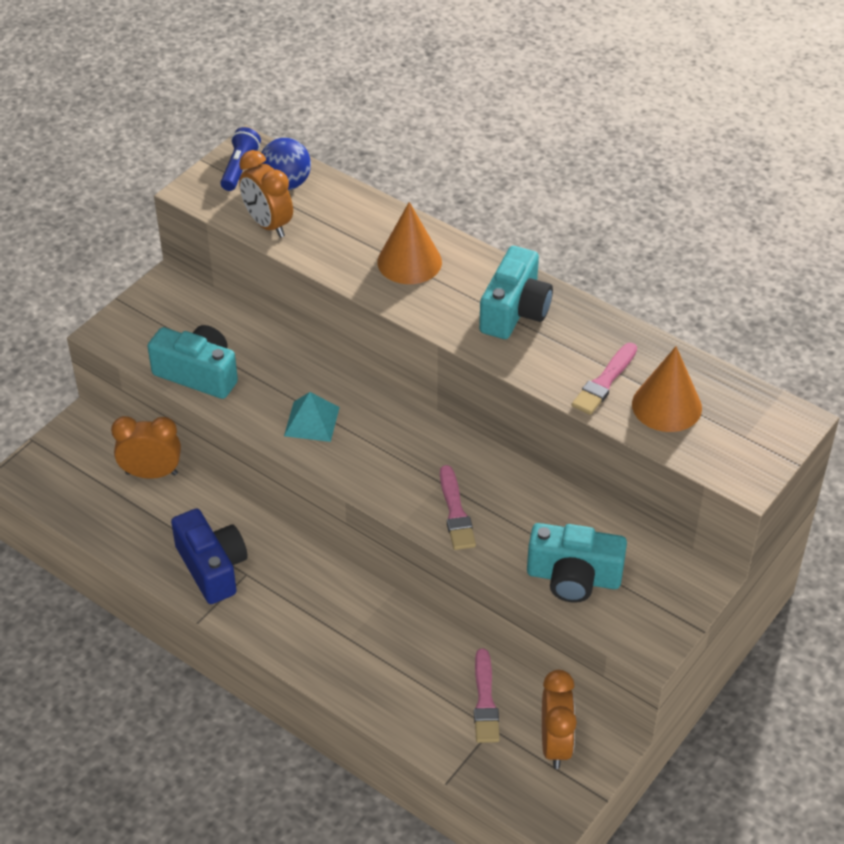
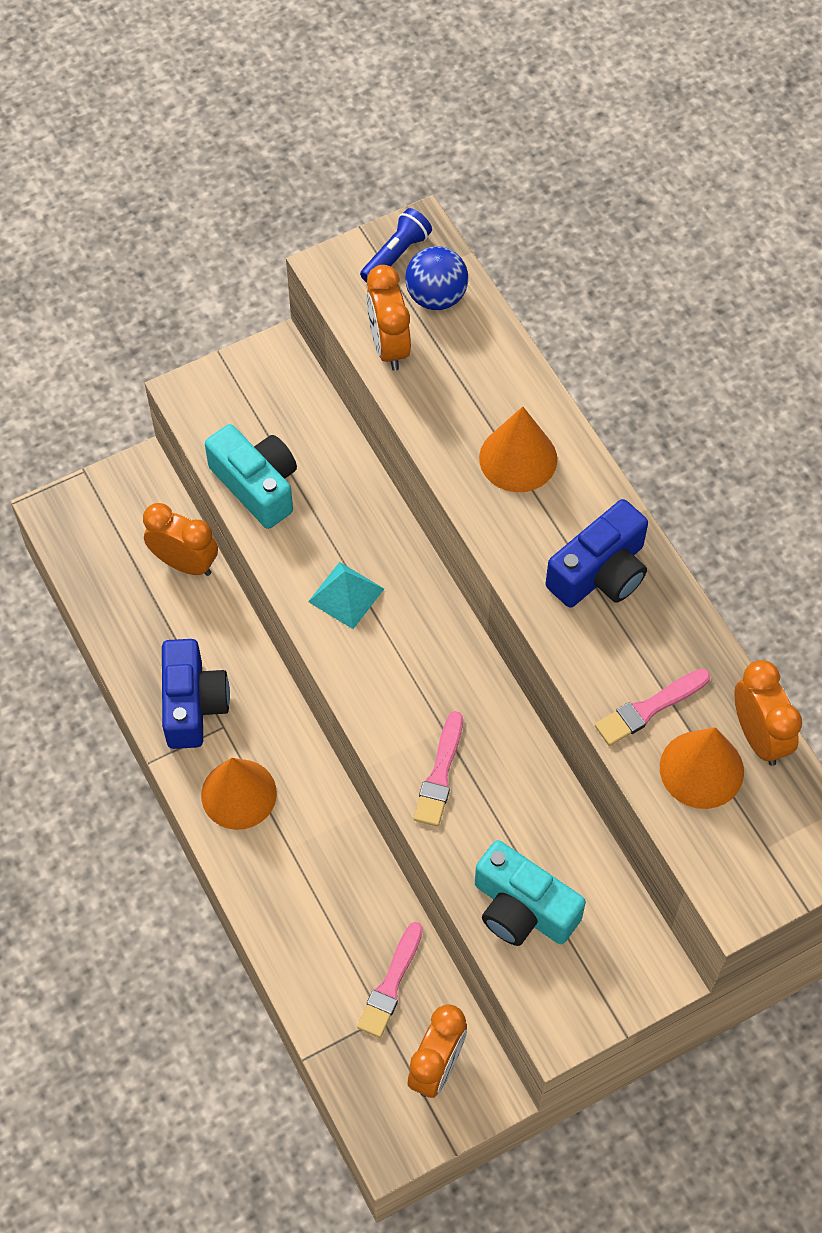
camera: 25 degrees right, 15 degrees up
(285, 616) = (239, 794): none -> orange cone
(515, 311) = (600, 572): turquoise camera -> blue camera
(694, 371) = (758, 736): none -> orange clock

